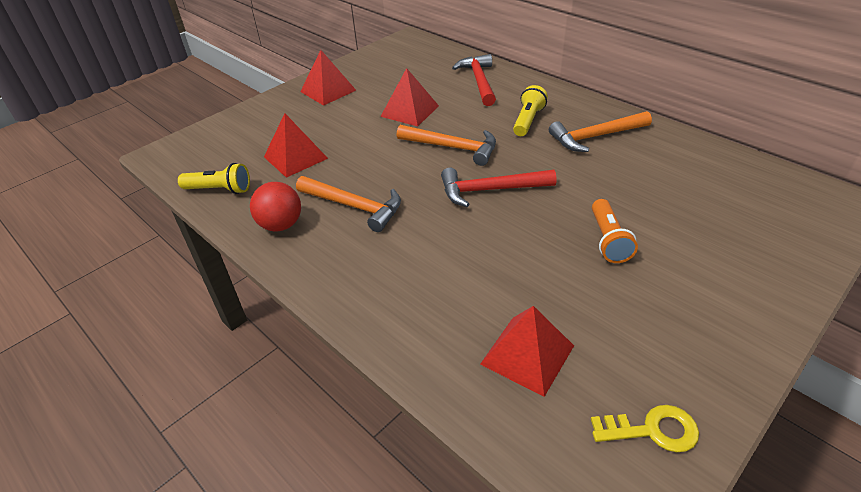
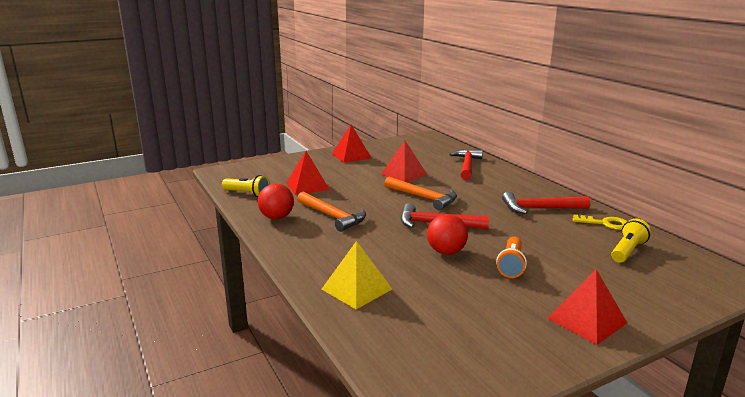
camera: 15 degrees right, 20 degrees down
(446, 330) = (357, 289): none -> yellow pyramid
(523, 236) = (446, 252): none -> red ball
(527, 355) = (407, 312): red pyramid -> red pyramid (587, 320)
(528, 121) = (491, 192): yellow flashlight -> yellow flashlight (627, 251)
(595, 137) = (539, 208): orange hammer -> red hammer
(652, 430) = (476, 369): yellow key -> yellow key (605, 223)

